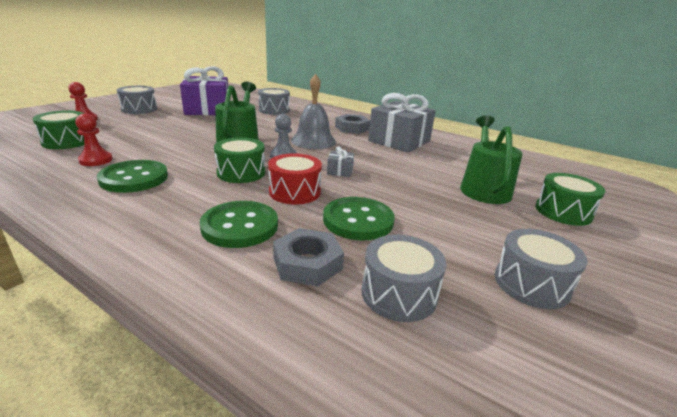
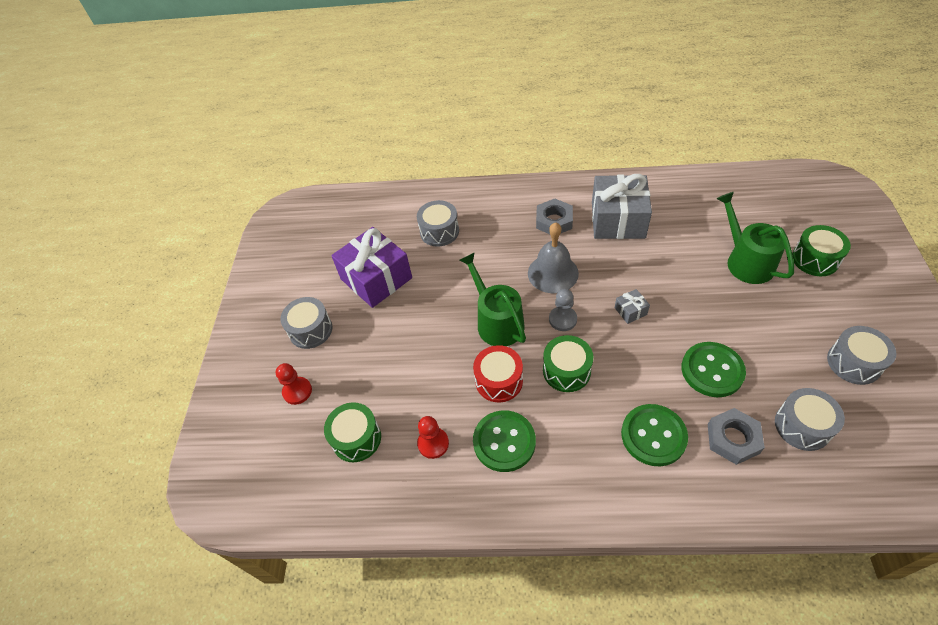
camera: 25 degrees left, 25 degrees up
(295, 192) = (635, 367): red drum -> red drum (499, 381)

